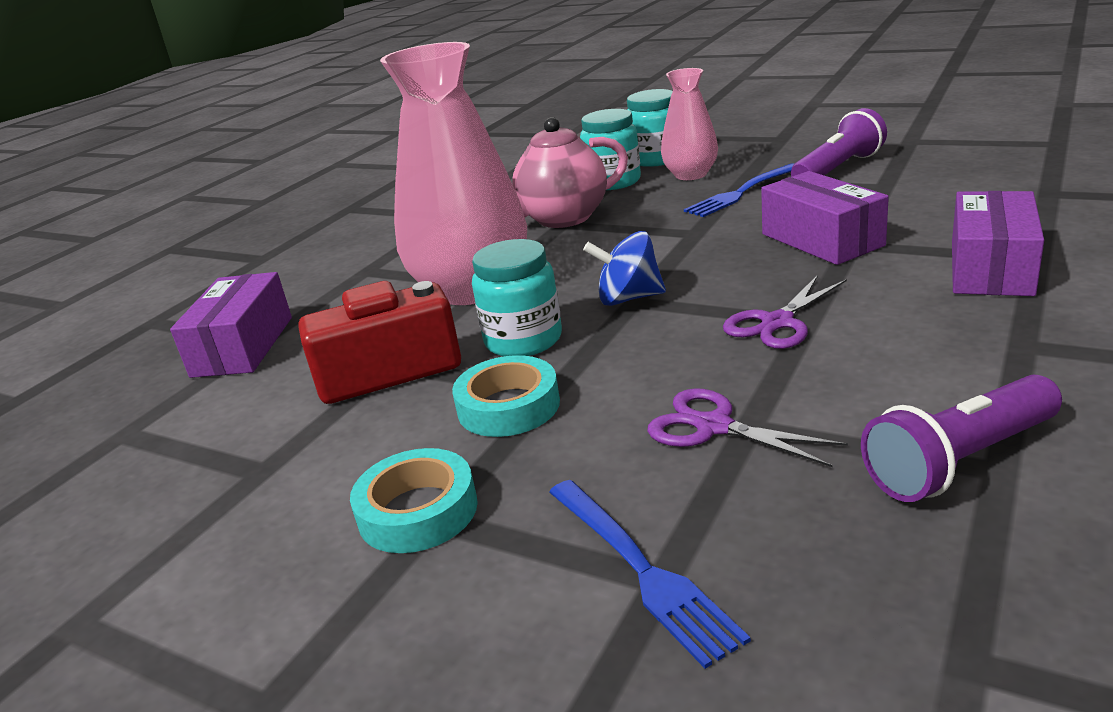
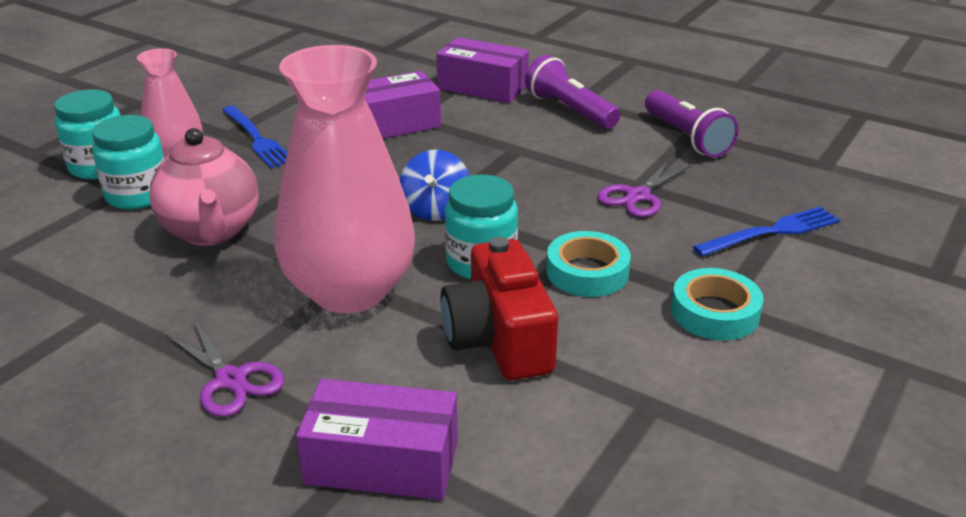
camera: 90 degrees left, 5 degrees up
(777, 323) = (514, 159): purple scissors -> purple scissors (231, 380)
(838, 169) = (255, 96): purple flashlight -> purple flashlight (570, 110)

